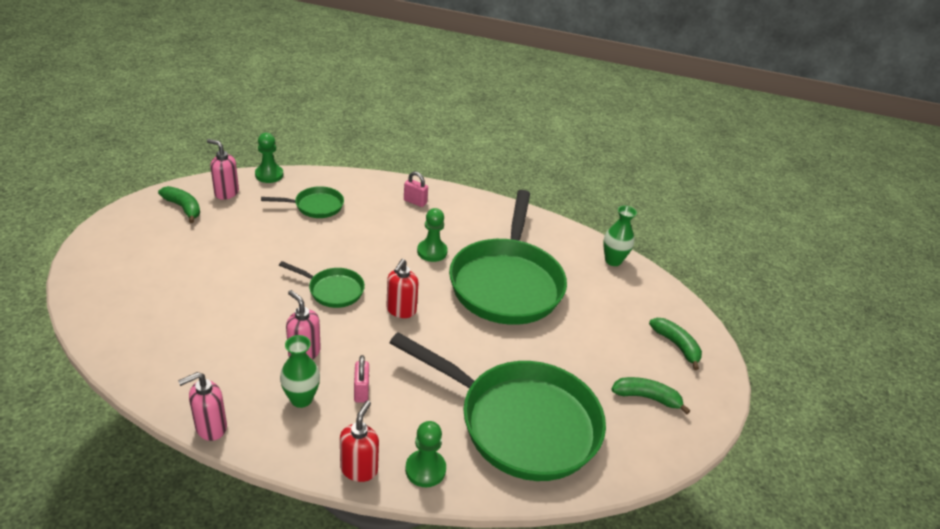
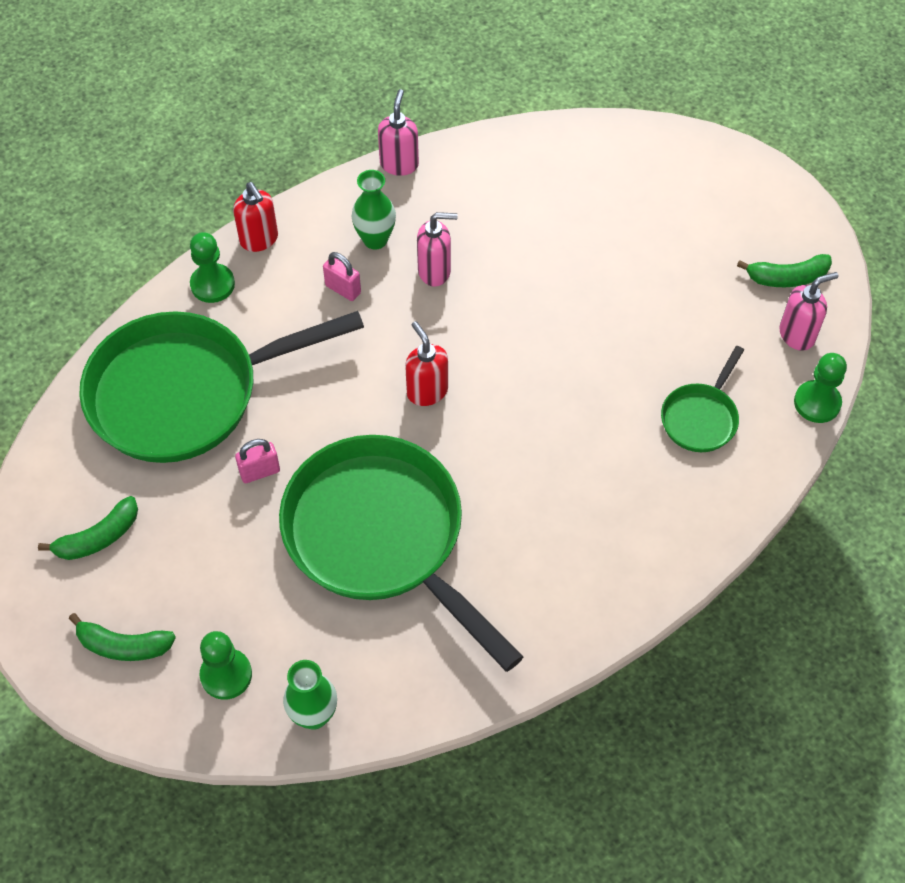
camera: 135 degrees right, 20 degrees up
(333, 290) = (513, 346): green pan -> none
(415, 202) = (633, 547): pink padlock -> pink padlock (260, 472)
(432, 252) = (506, 493): green pawn -> green pawn (226, 675)

